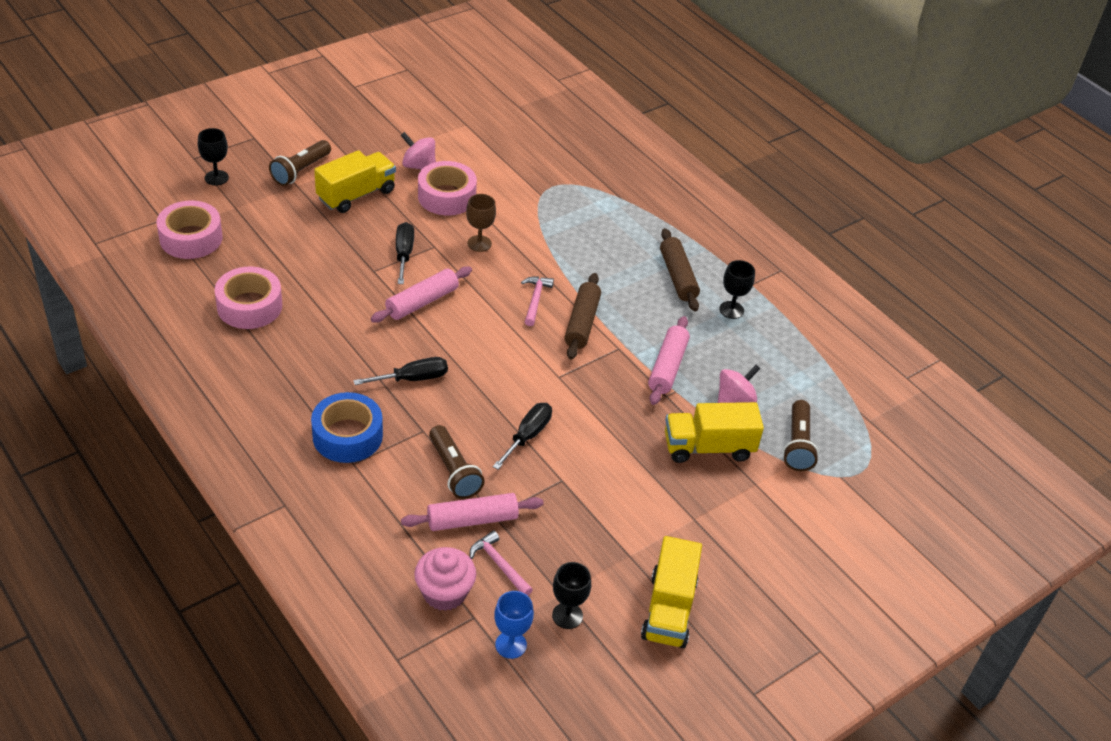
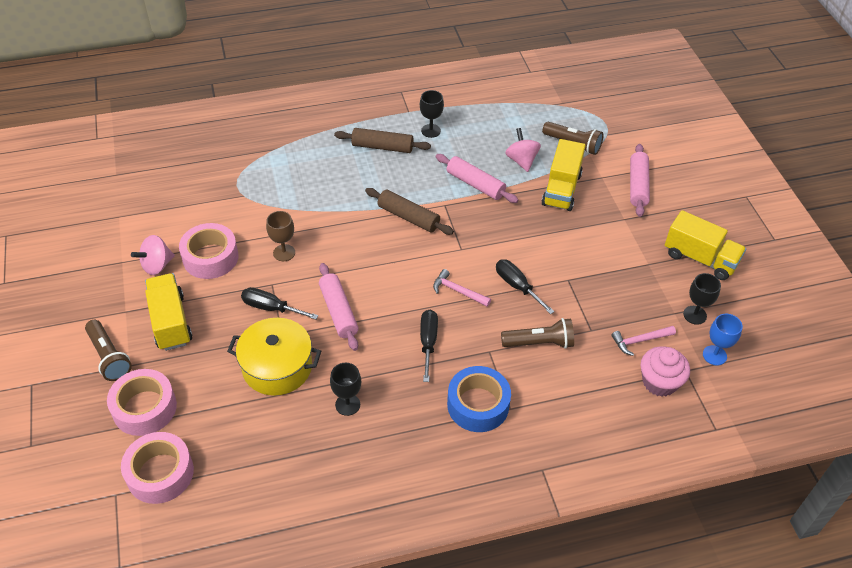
camera: 65 degrees left, 5 degrees up
(216, 178) = (76, 431): black goblet -> black goblet (347, 404)
(249, 306) = (285, 443): pink tape -> pink tape (144, 408)
(334, 278) = (277, 367): none -> yellow pot
(472, 520) = (592, 345): pink rolling pin -> pink rolling pin (637, 185)
(535, 300) = (370, 237): pink hammer -> pink hammer (458, 291)

